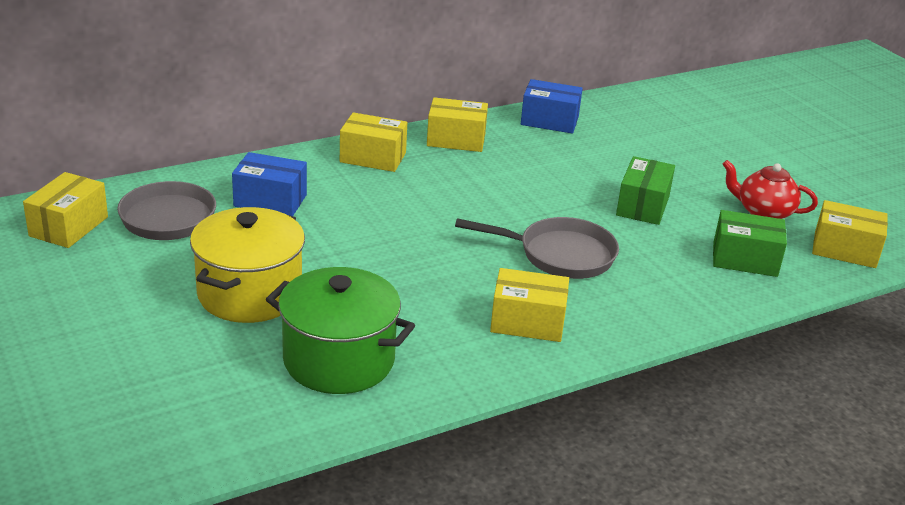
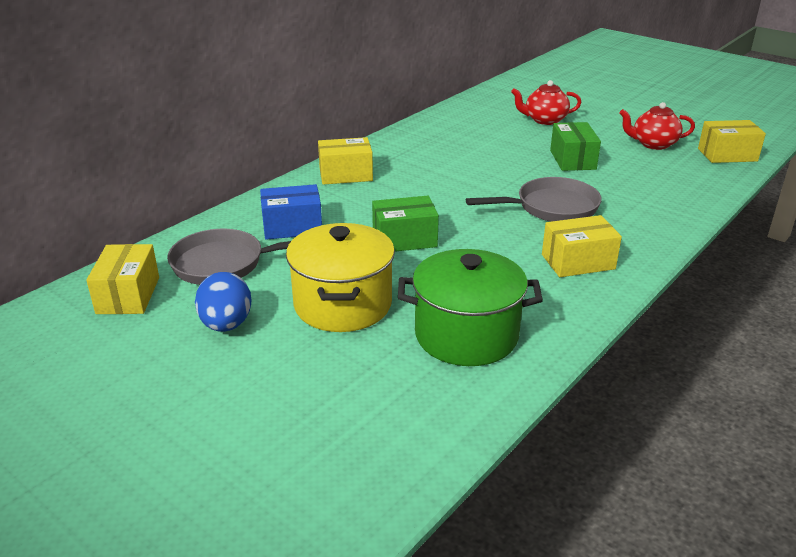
camera: 20 degrees left, 0 degrees up
(130, 280) = (226, 325): none -> blue egg
(456, 139) = (397, 147): yellow box -> none
(549, 121) = (451, 119): blue box -> none
(659, 148) = (544, 120): none -> red teapot
(745, 259) = (674, 177): green box -> green box (404, 239)

